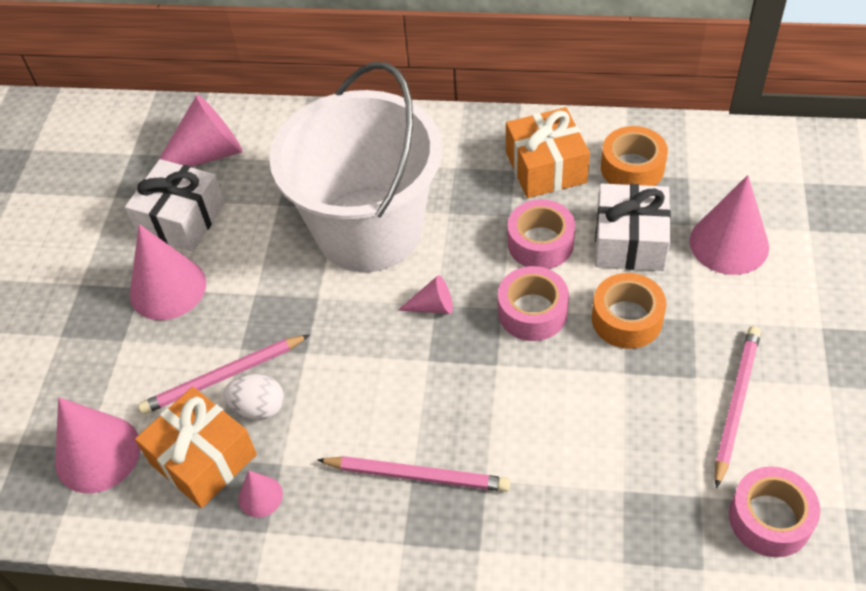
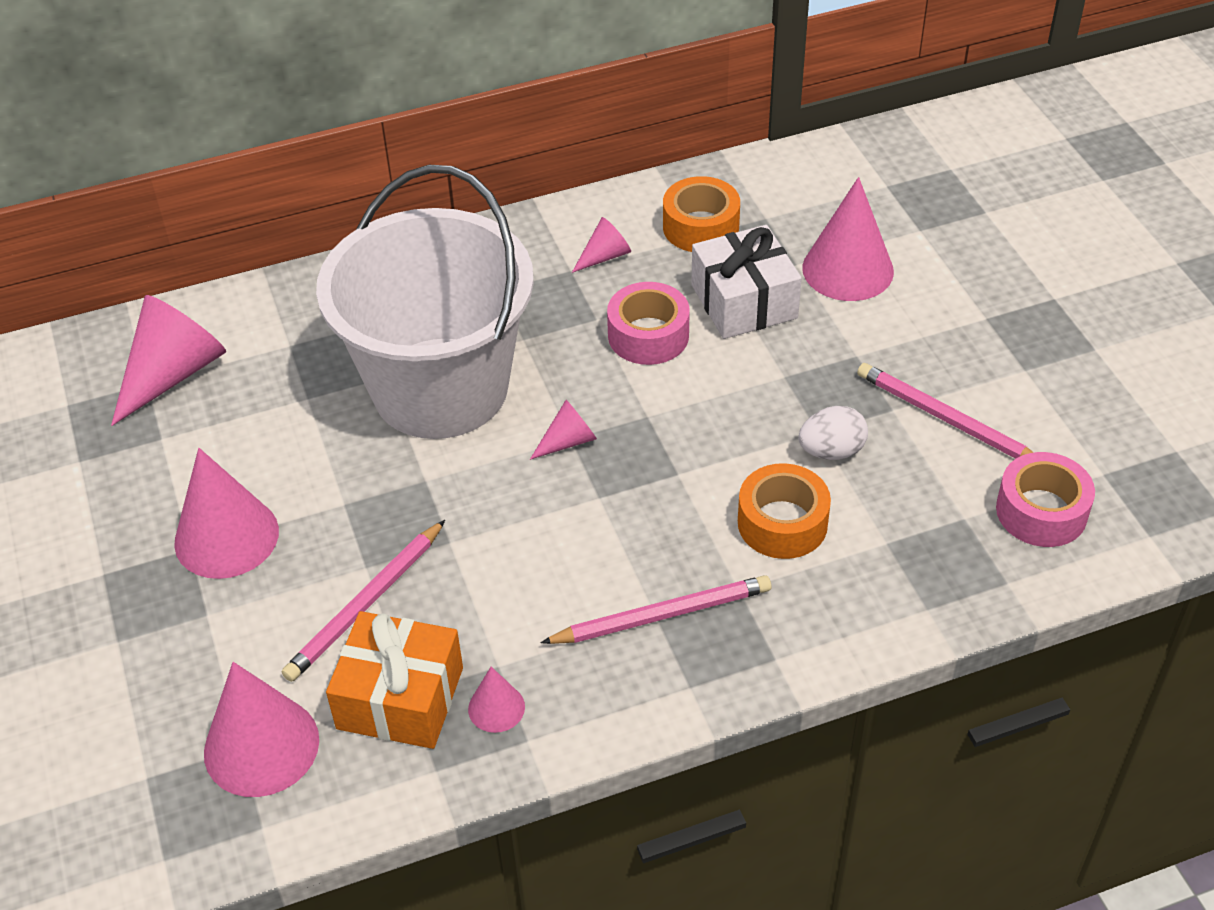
camera: 30 degrees left, 5 degrees down
(181, 219) = (191, 455): white gift -> none
(259, 408) = (432, 619): white egg -> white egg (831, 451)
(532, 312) = (683, 407): pink tape -> none
(545, 167) = (604, 256): orange gift -> pink cone
(627, 319) = (788, 379): orange tape -> orange tape (782, 523)
(735, 404) = (946, 419): pink pencil -> pink pencil turned 45 degrees counterclockwise

